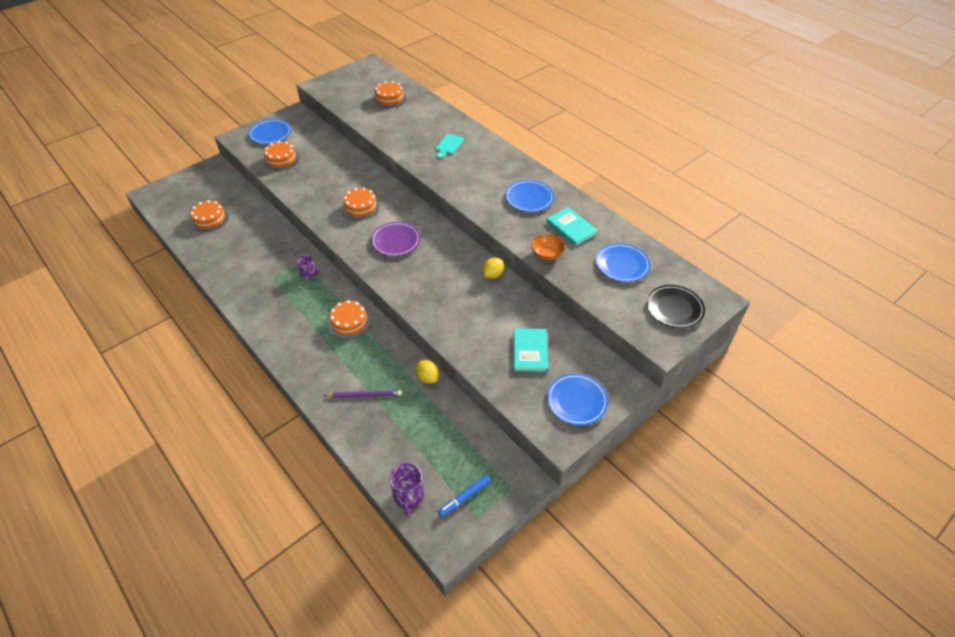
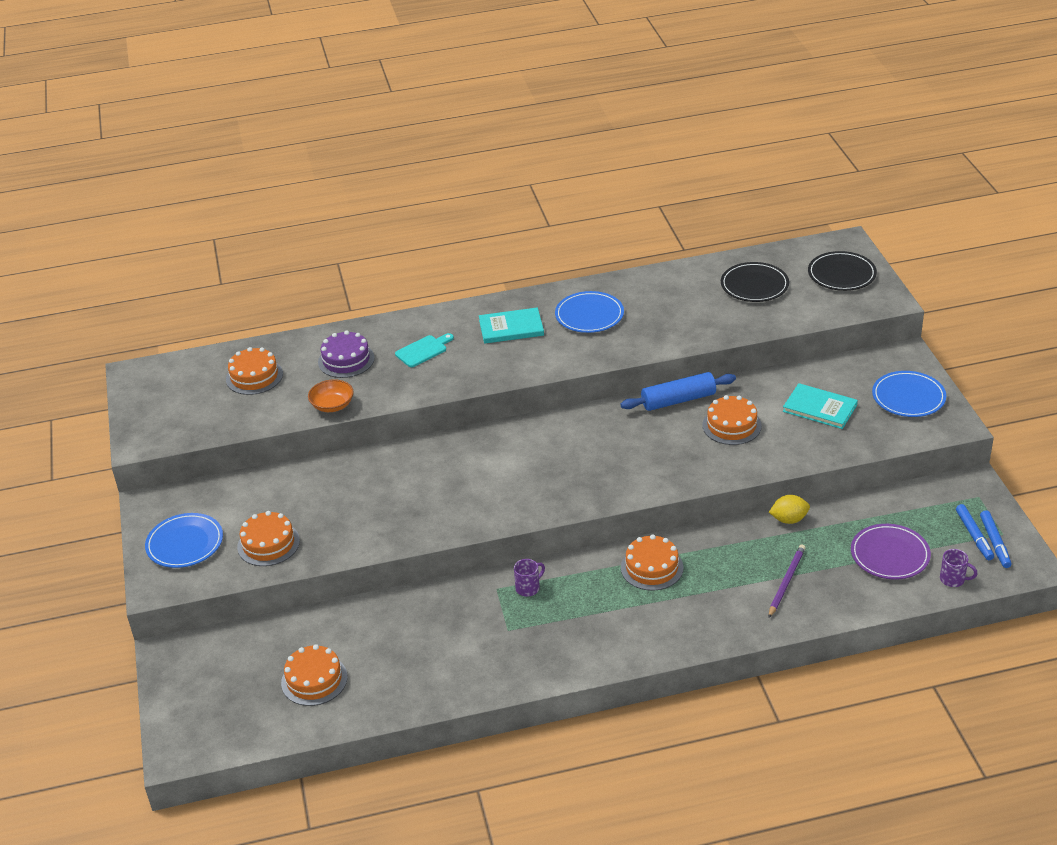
camera: 60 degrees left, 10 degrees down
(360, 207) = (457, 483): orange cake -> orange cake (731, 425)
(396, 241) = (555, 467): purple plate -> purple plate (890, 555)
(408, 496) = (953, 579): purple mug -> purple mug, size x0.64
(422, 122) = (346, 360): none -> purple cake
(448, 145) = (423, 350): turquoise cutting board -> turquoise cutting board turned 90 degrees counterclockwise
(463, 514) = (995, 543): none -> blue marker
(493, 275) = (678, 400): yellow lemon -> blue rolling pin
(547, 254) = (699, 332): orange bowl -> orange bowl (332, 405)
(571, 228) = (668, 300): turquoise book -> turquoise book (511, 328)
(622, 265) = (754, 285): blue plate -> black plate

